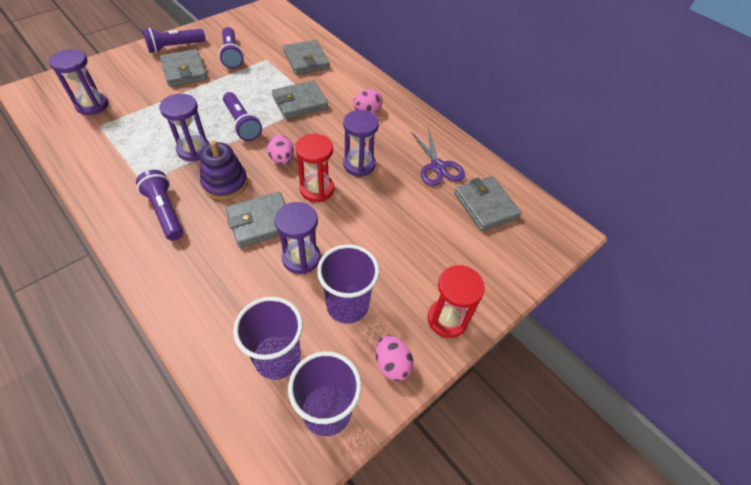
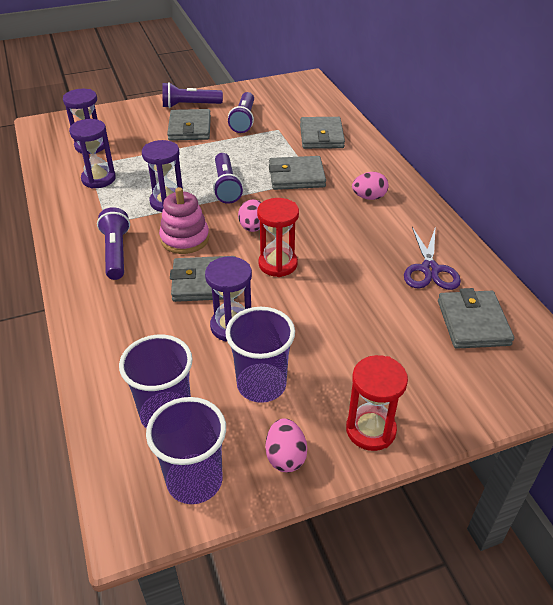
camera: 25 degrees right, 10 degrees down
(225, 183) = (185, 238): purple stacking toy -> pink stacking toy
(359, 165) = (336, 249): purple hourglass -> purple hourglass (98, 179)

